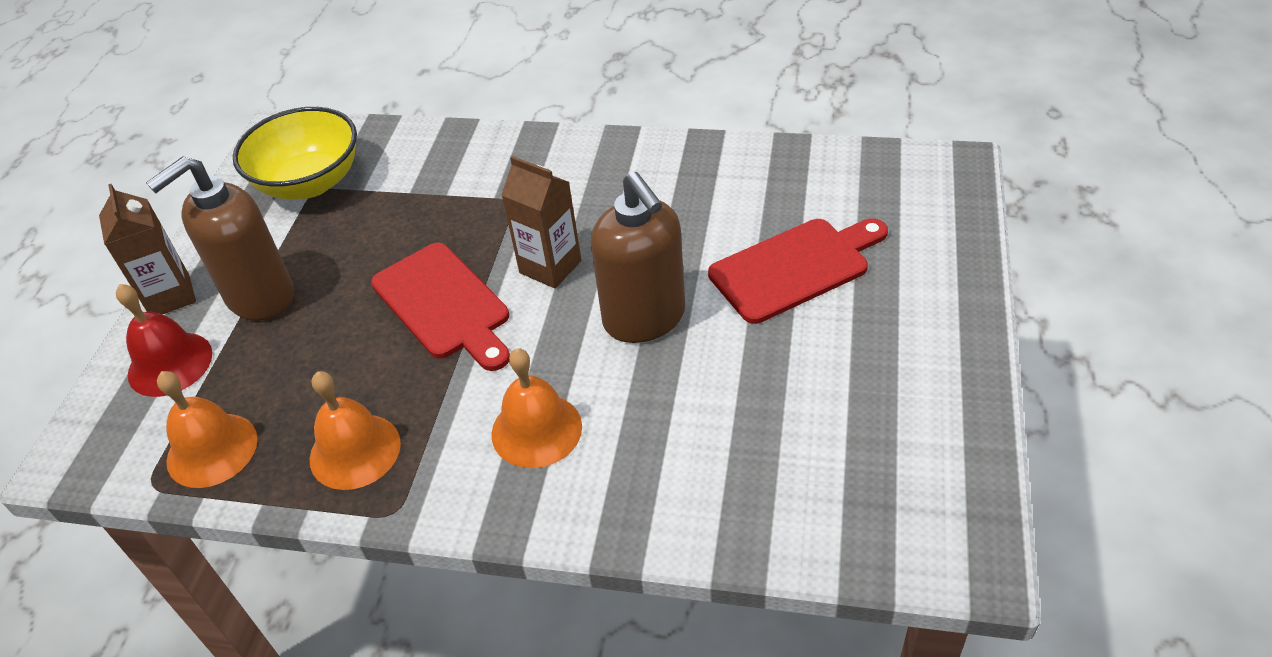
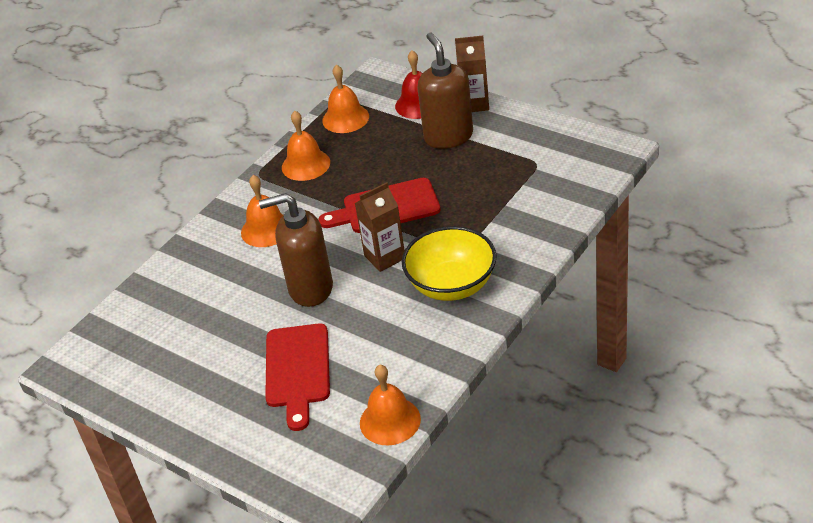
camera: 115 degrees right, 5 degrees down
(310, 182) = (547, 161): yellow bowl -> yellow bowl (452, 285)
(817, 162) = (390, 421): none -> orange bell

